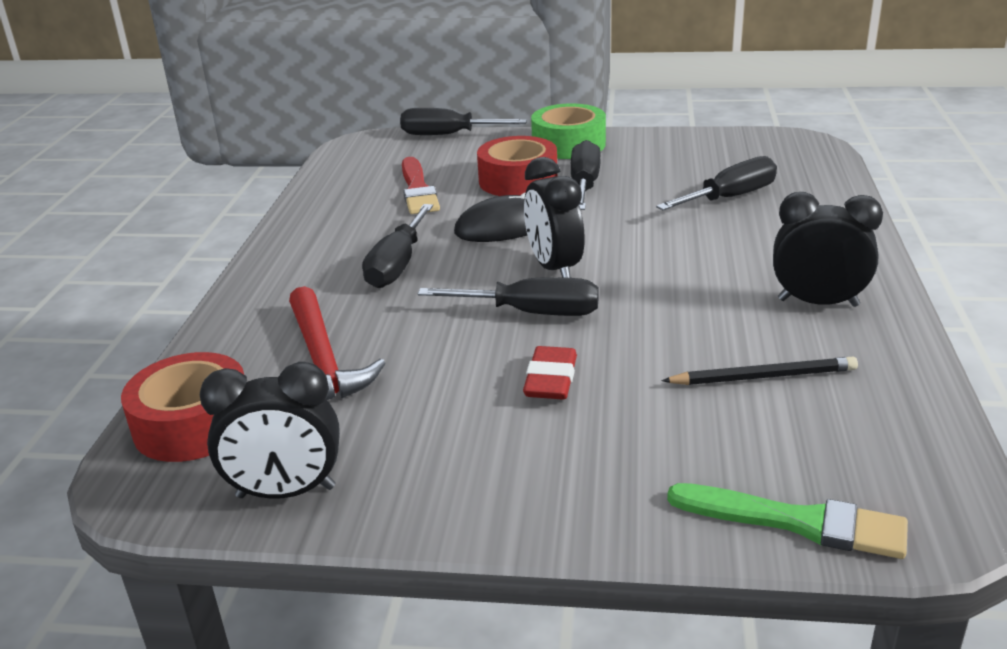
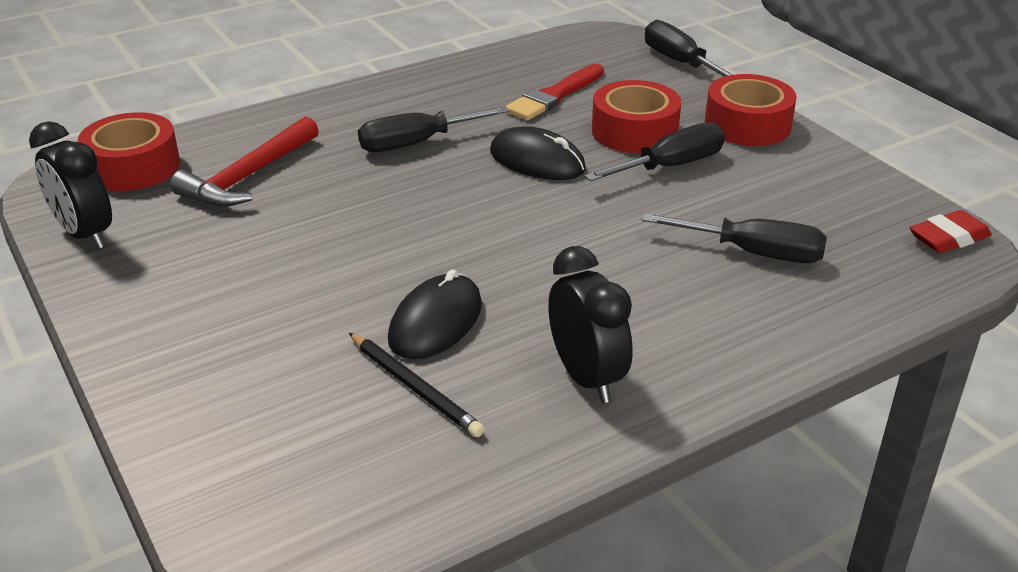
camera: 50 degrees right, 5 degrees up
(531, 313) = (404, 232): black screwdriver -> none
(551, 379) = (311, 281): red eraser -> red eraser (948, 238)
(554, 268) = (492, 213): black clock -> none
(568, 145) = (747, 125): green tape -> red tape
(681, 339) = (435, 322): none -> black mouse
(797, 522) = (206, 475): green brush -> none

